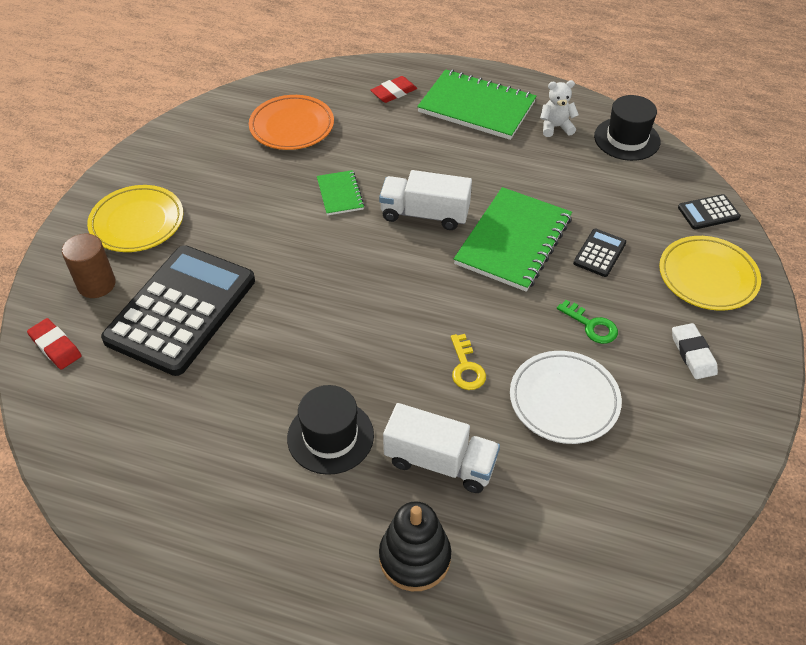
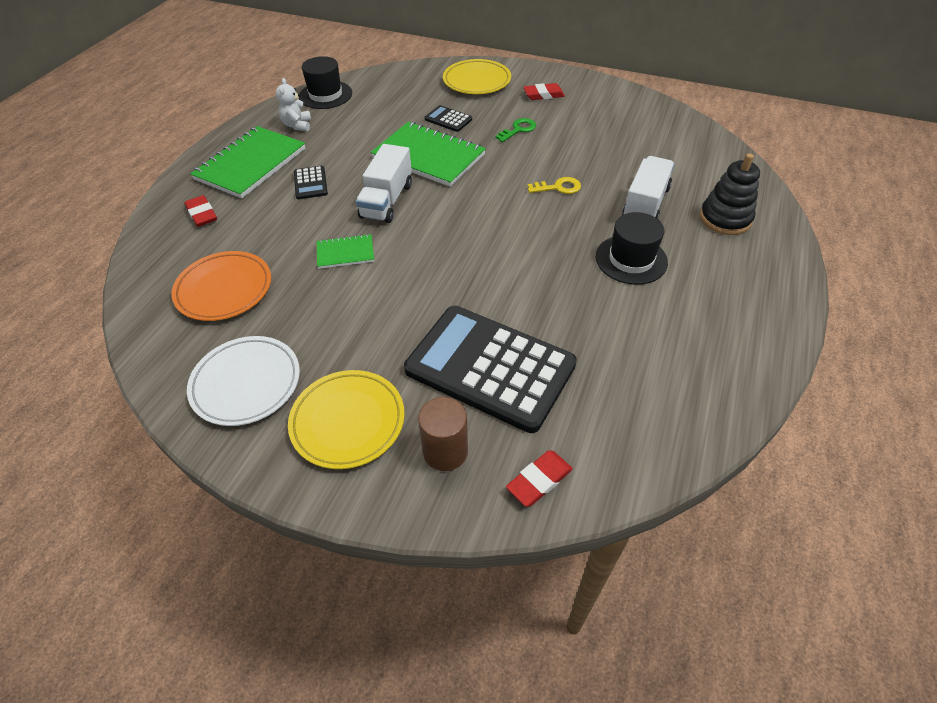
camera: 85 degrees left, 0 degrees up
(564, 400) = (585, 147): white plate -> white plate (246, 383)
(693, 354) = (543, 95): white eraser -> red eraser
(708, 212) = (416, 73): black calculator -> black calculator (310, 183)

